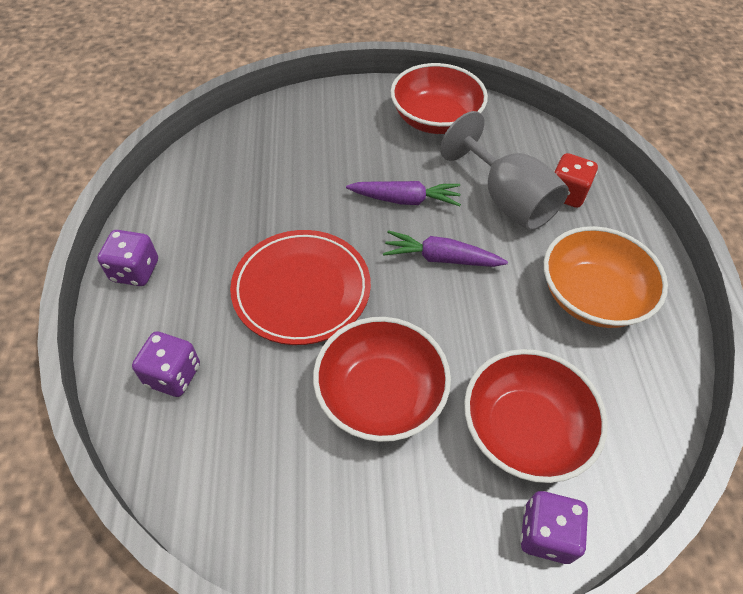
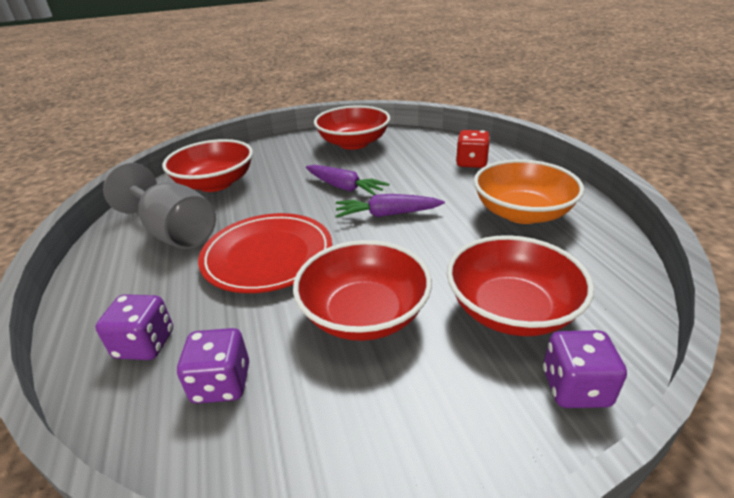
camera: 10 degrees left, 20 degrees down
(135, 271) = (101, 274): purple dice -> purple dice (221, 383)
(262, 155) = (215, 183): none -> red bowl
(405, 200) = (344, 187): purple carrot -> purple carrot turned 45 degrees clockwise
(506, 200) = (427, 173): grey goblet -> grey goblet (174, 232)

